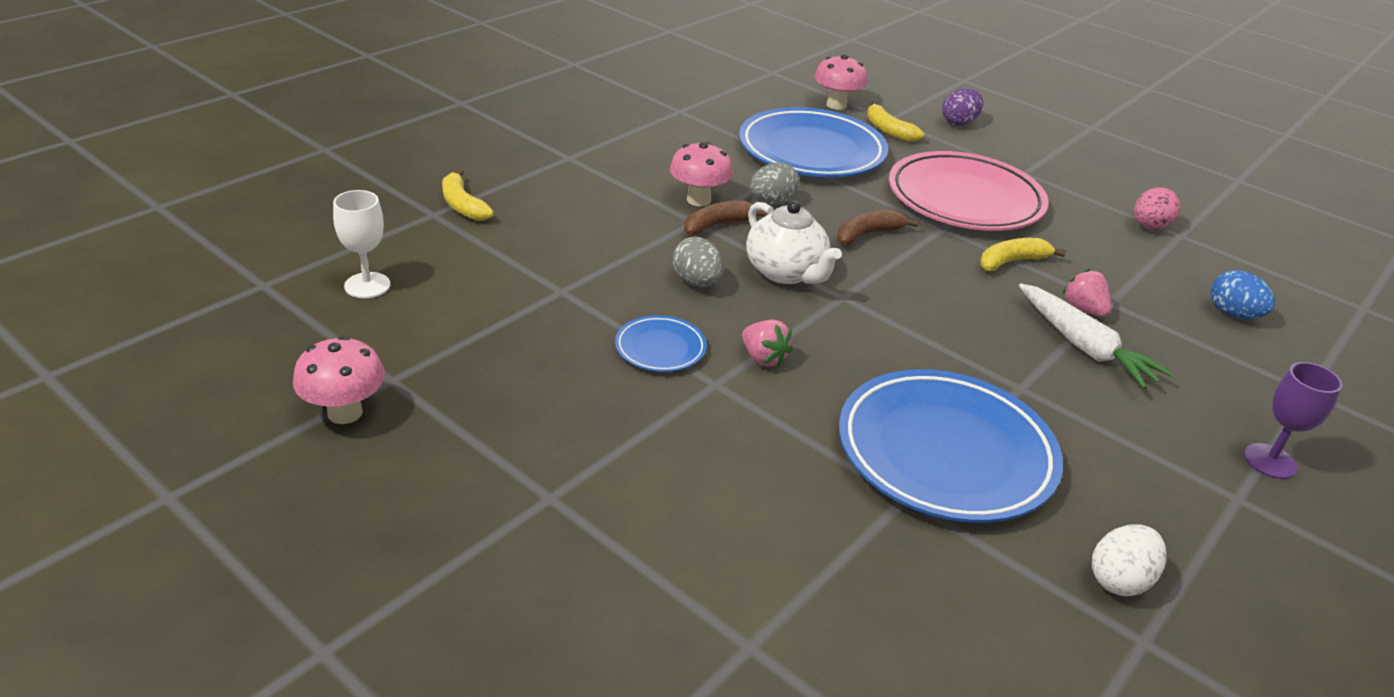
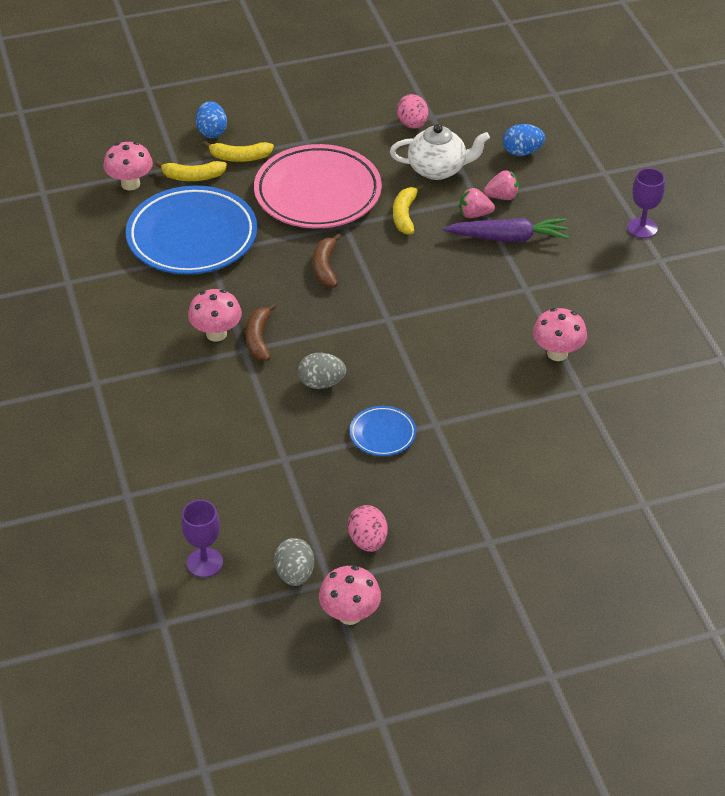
camera: 55 degrees left, 10 degrees up
(367, 285) = (204, 563): white goblet -> purple goblet
(462, 205) = (126, 472): yellow banana -> yellow banana (240, 157)
(477, 390) = (368, 541): none -> pink egg
(763, 358) = (424, 389): pink strawberry -> pink strawberry (502, 197)
(772, 202) = (248, 295): grey egg -> grey egg (295, 574)
(786, 272) = (341, 332): white teapot -> white teapot (438, 169)
(945, 453) = (557, 353): blue plate -> pink mushroom
(959, 123) = (212, 132): purple egg -> blue egg
(1083, 347) = (508, 238): white carrot -> purple carrot
(1119, 580) = (682, 341): white egg -> none

